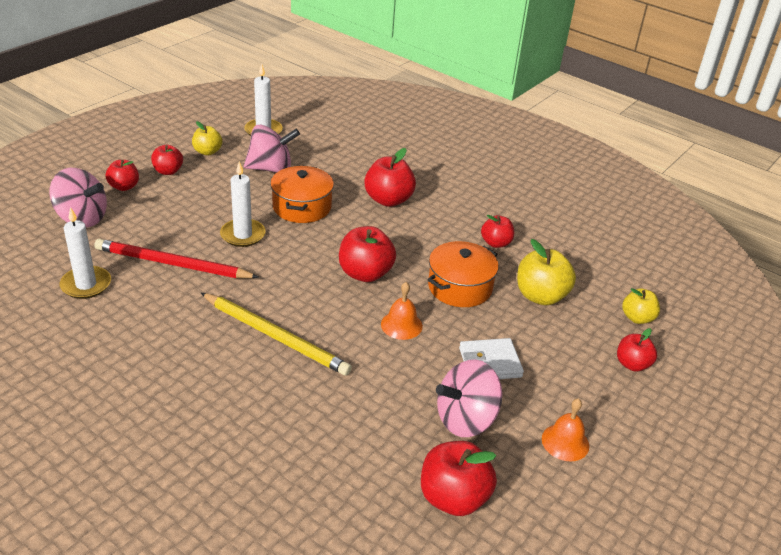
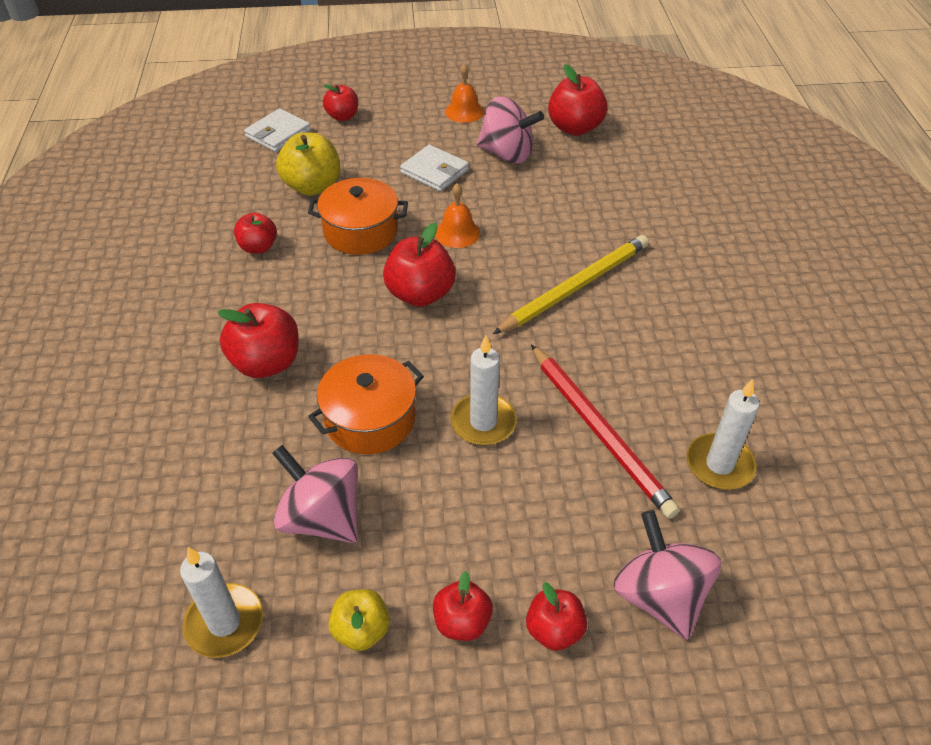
camera: 130 degrees left, 10 degrees up
(275, 336) = (574, 287): yellow pencil -> yellow pencil turned 60 degrees clockwise
(637, 318) = (278, 134): yellow apple -> white wallet

